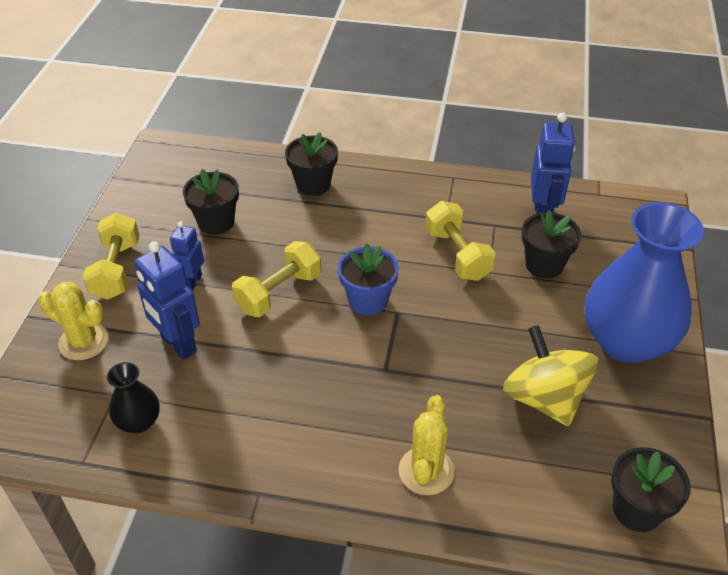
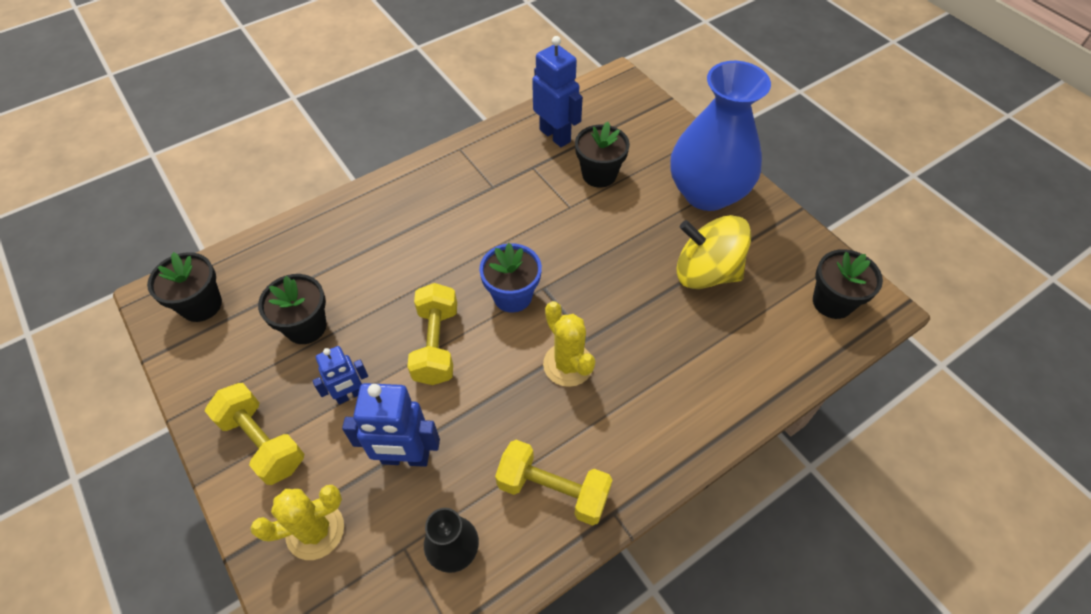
camera: 45 degrees left, 10 degrees up
(192, 282) = (350, 395): blue robot -> blue robot turned 90 degrees counterclockwise
(313, 184) = (353, 231): black flower pot -> black flower pot (201, 305)
(426, 471) = (697, 388): yellow cactus -> yellow cactus (568, 364)
(457, 255) = (533, 210): yellow dumbbell -> yellow dumbbell (553, 490)

